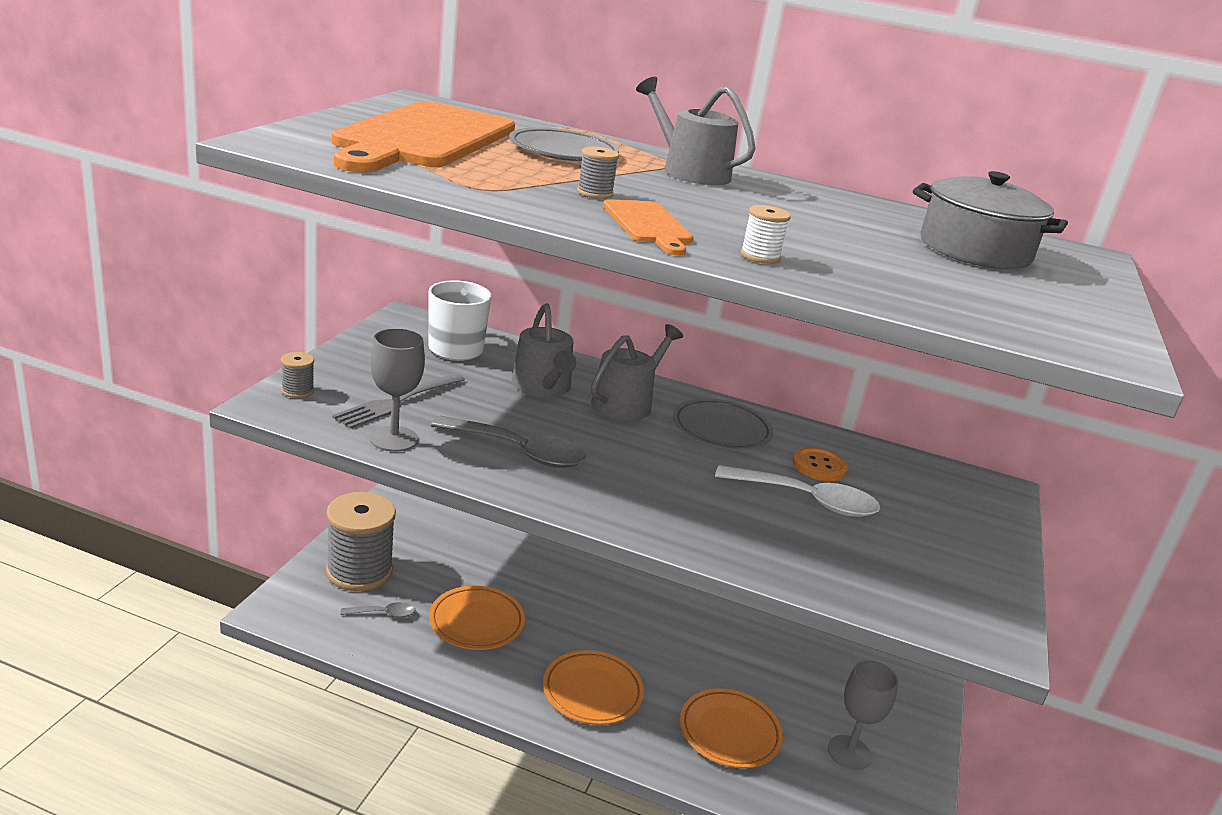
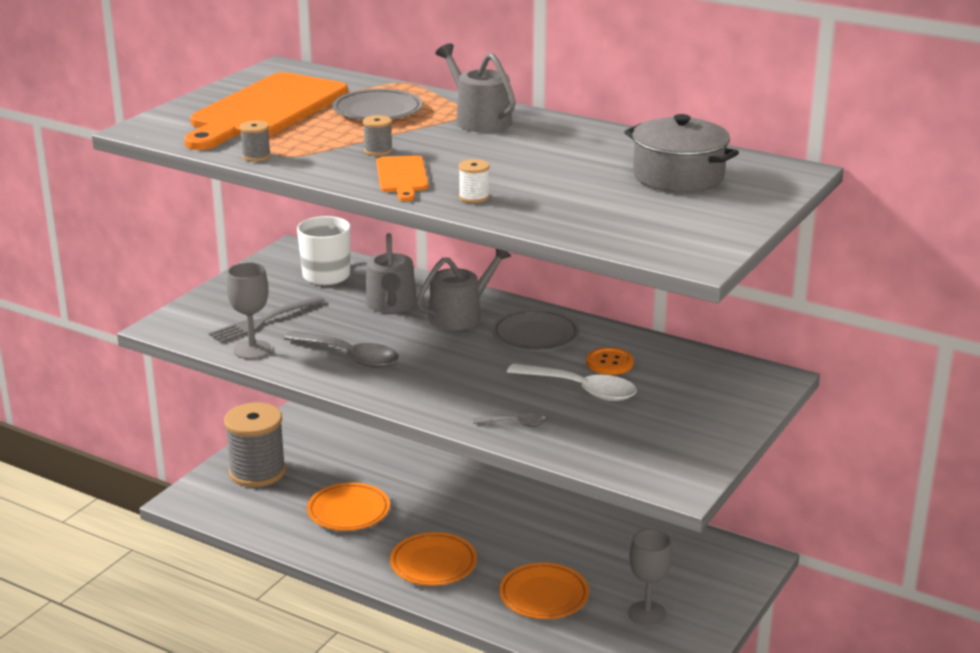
camera: 15 degrees right, 0 degrees up
(297, 391) = (186, 315): grey spool -> grey spool (256, 156)
(384, 614) = (271, 504): grey spoon -> grey spoon (515, 424)

